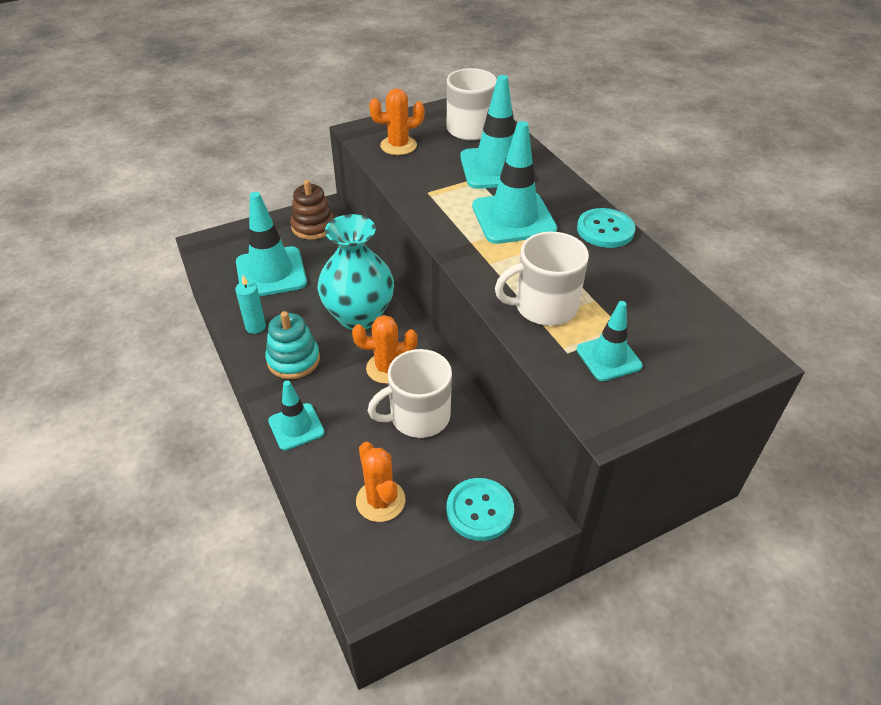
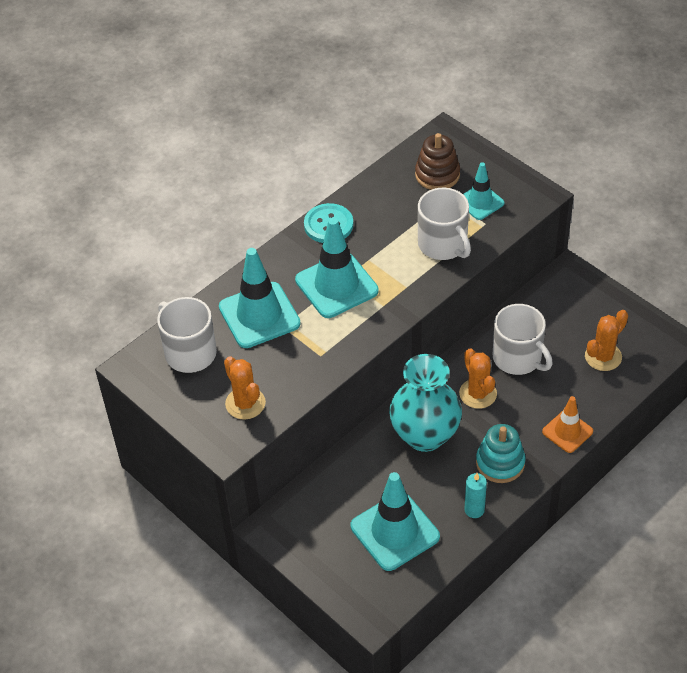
camera: 105 degrees left, 5 degrees up
(296, 427) = (567, 431): turquoise traffic cone -> orange traffic cone
(313, 226) = (305, 526): brown stacking toy -> brown stacking toy (437, 175)
(479, 510) = (581, 301): turquoise button -> none

